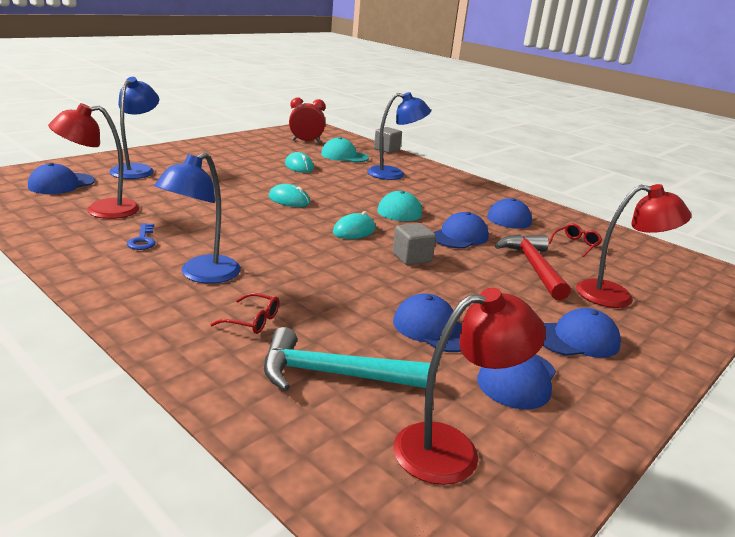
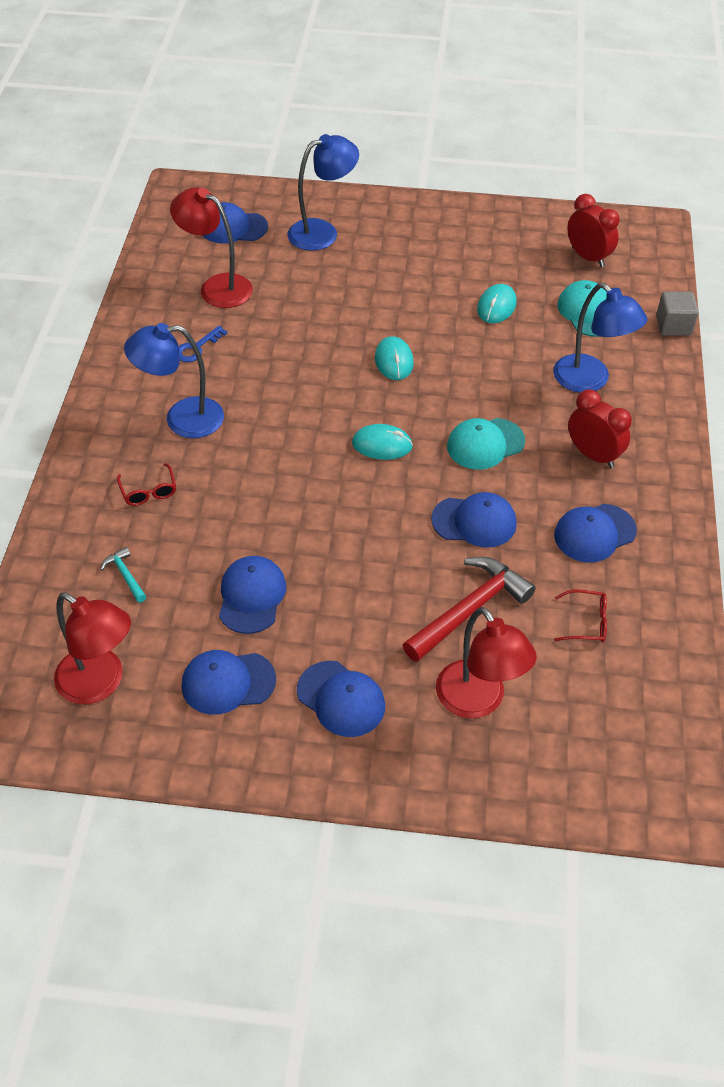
camera: 55 degrees right, 25 degrees up
(332, 374) = (125, 575): turquoise hammer -> turquoise hammer, size x0.46
(411, 258) = (373, 514): grey cube -> none
(449, 194) = (593, 455): none -> red clock

